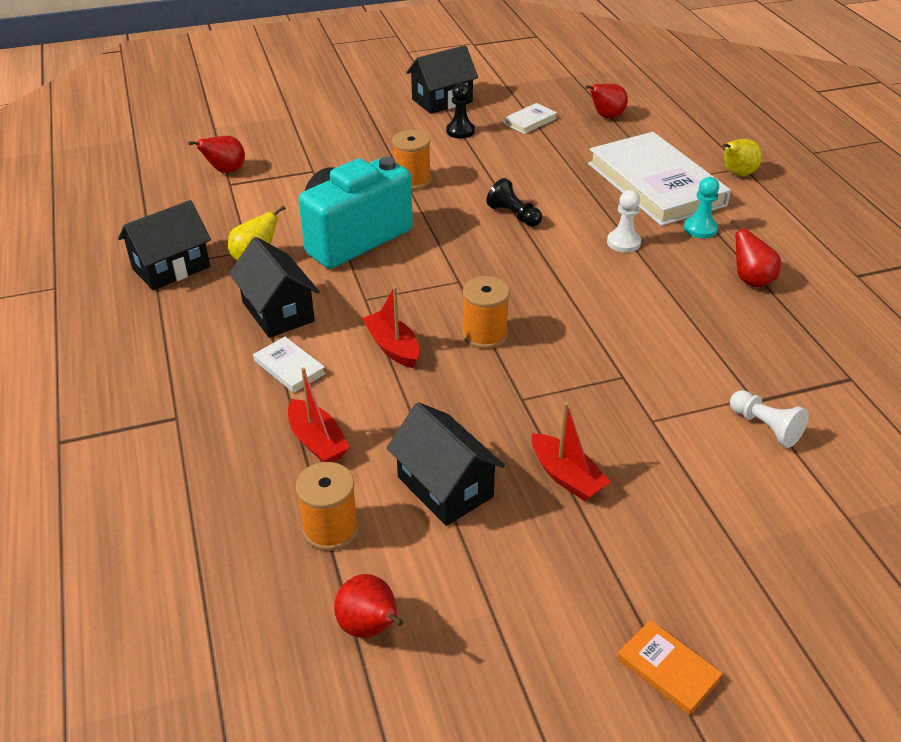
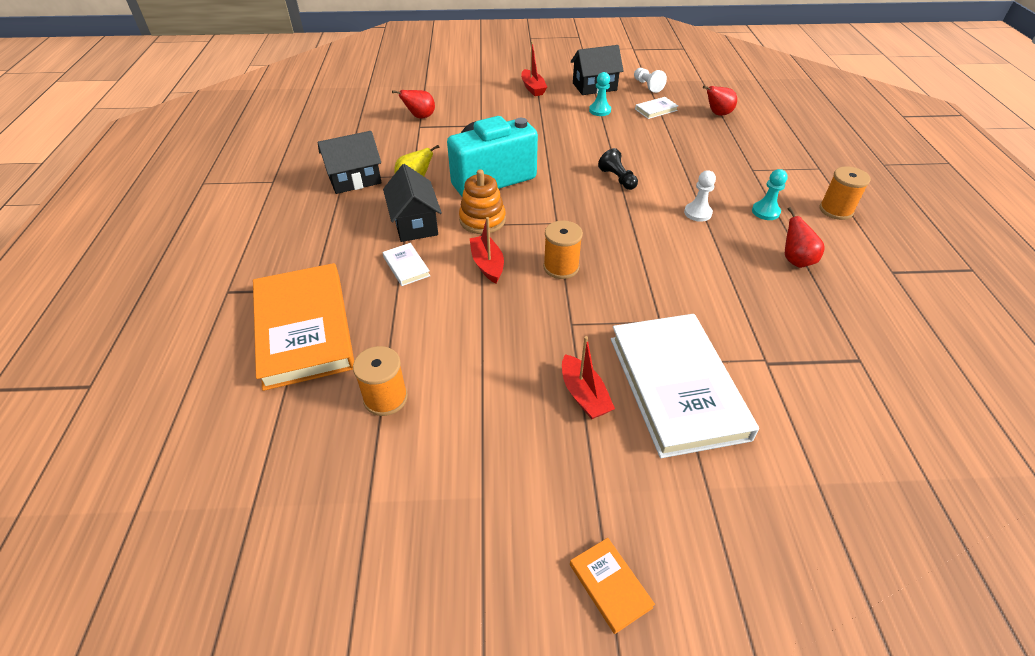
camera: 15 degrees right, 5 degrees up
(187, 468) = (304, 328): none -> orange book
(317, 441) = (403, 327): red boat -> red boat (533, 88)
(364, 293) = (482, 220): none -> orange stacking toy
(370, 627) = (383, 486): red pear -> none
(412, 180) = (550, 142): orange spool -> orange spool (836, 210)
(445, 487) = (484, 383): black house -> none
(460, 131) = (600, 110): black pawn -> turquoise pawn
(655, 184) = (740, 171): white book -> white book (676, 386)
(737, 174) = (811, 172): yellow pear -> none
(765, 427) = (768, 388): white pawn -> white pawn (647, 86)

